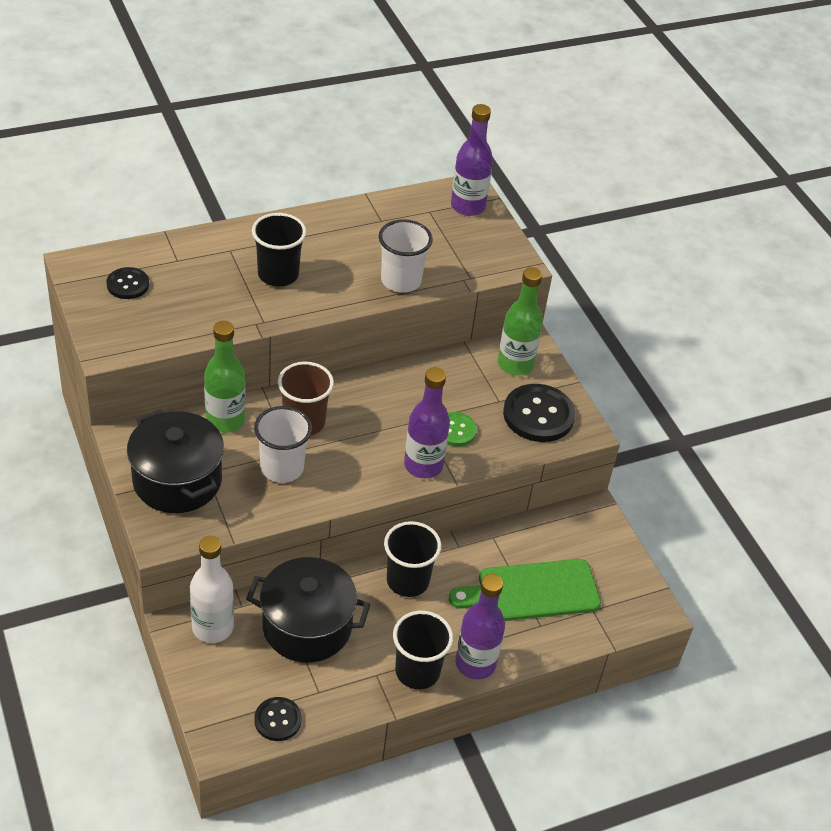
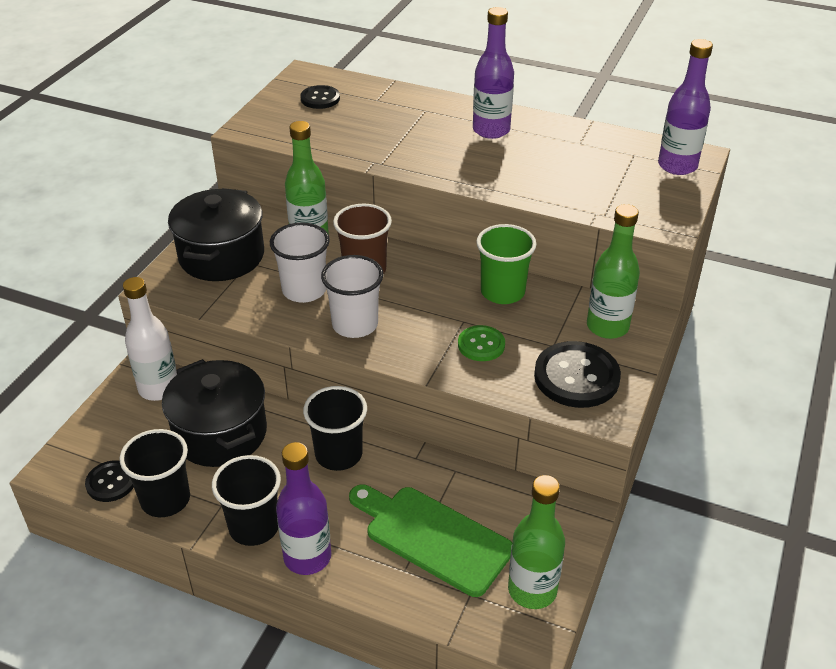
camera: 50 degrees right, 5 degrees down
(278, 274) = (438, 140): black cup -> black cup (165, 500)
(401, 281) = (536, 189): white cup -> white cup (355, 325)
(420, 379) = (502, 292): none -> green cup
(423, 465) = (416, 353): purple bottle -> purple bottle (491, 130)
(622, 580) = (532, 590): none -> green bottle

